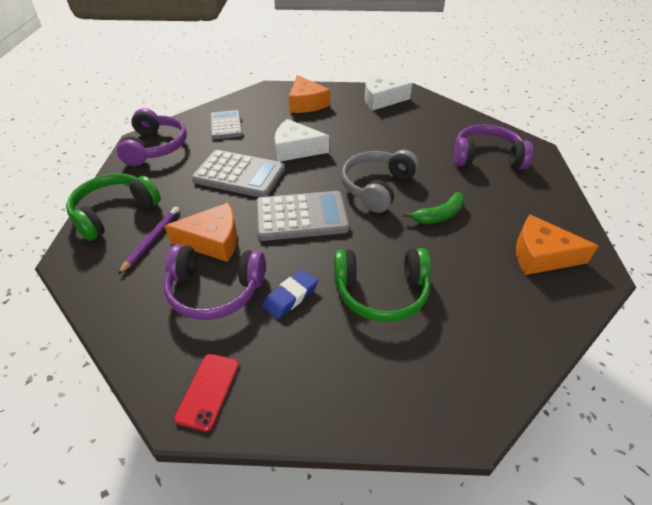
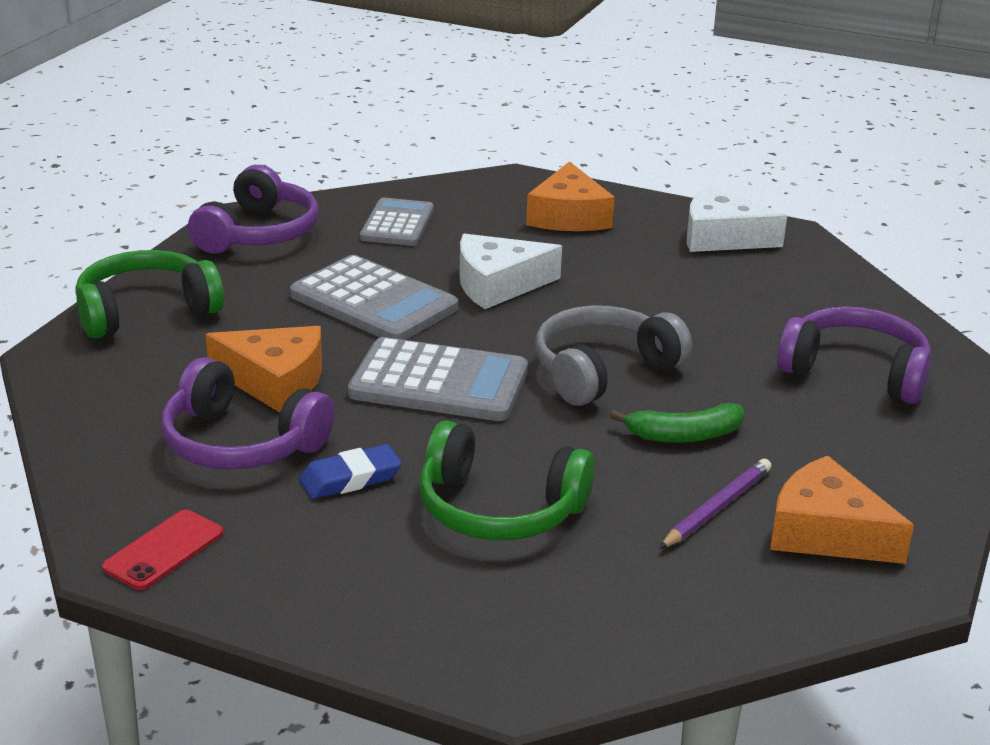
camera: 20 degrees right, 15 degrees down
(152, 240) = (183, 359): purple pencil -> purple pencil (717, 508)
(296, 149) = (498, 284): white cheese -> white cheese turned 45 degrees counterclockwise

